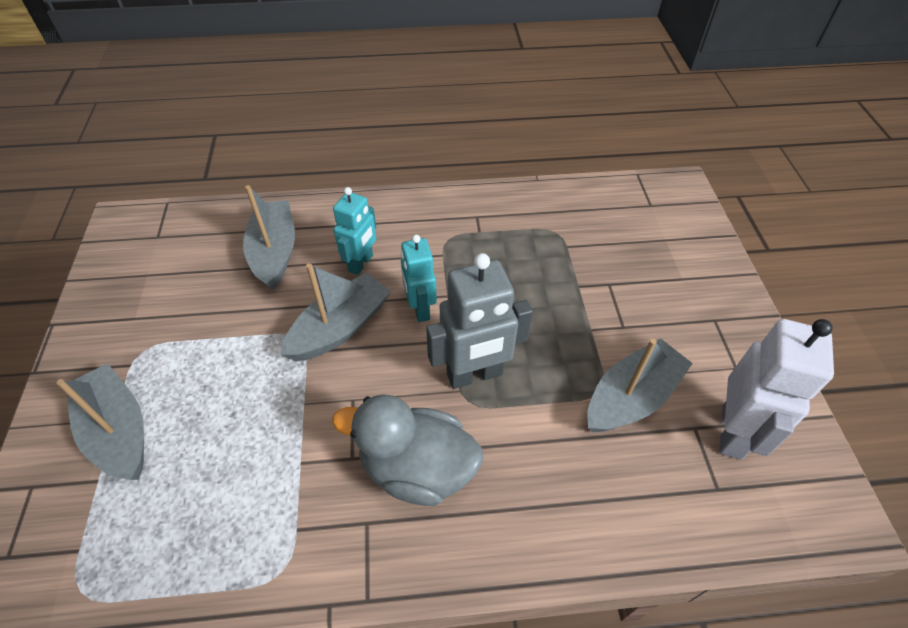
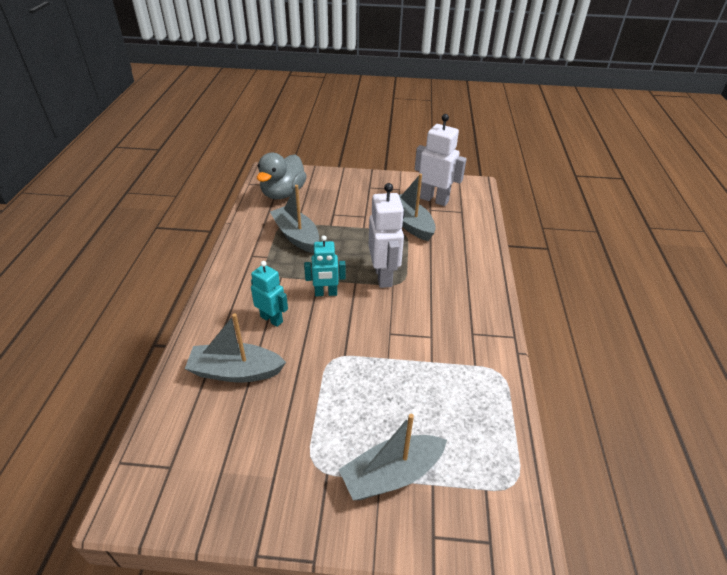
camera: 80 degrees left, 10 degrees down
(340, 328) = (329, 335): grey boat -> grey boat (296, 236)
(417, 468) = (441, 308): grey duck -> grey duck (283, 193)
(475, 375) = (383, 276): grey robot -> white robot

